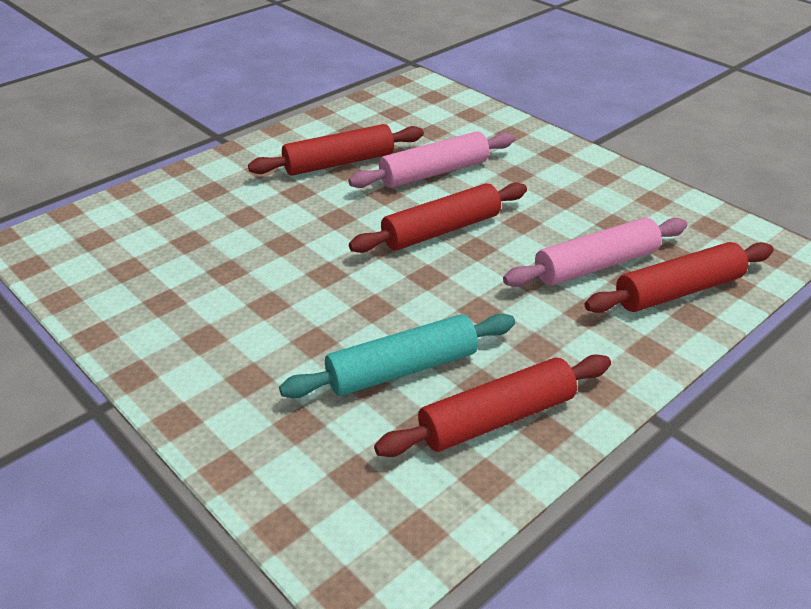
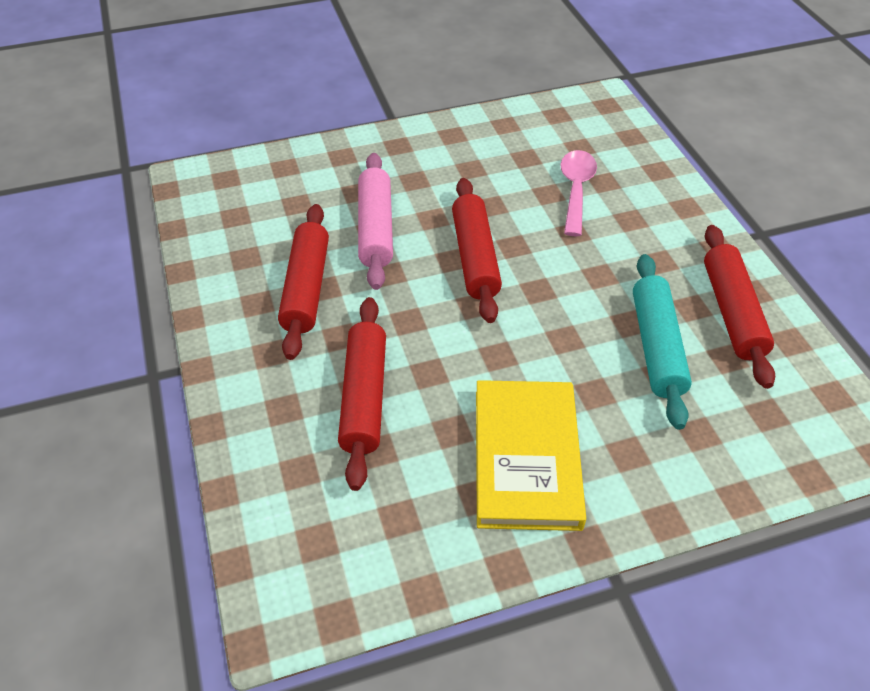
camera: 65 degrees left, 10 degrees up
(215, 317) = (526, 457): none -> yellow book
(596, 265) = (576, 190): pink rolling pin -> pink spoon
(678, 291) = (628, 164): red rolling pin -> red rolling pin (364, 397)

